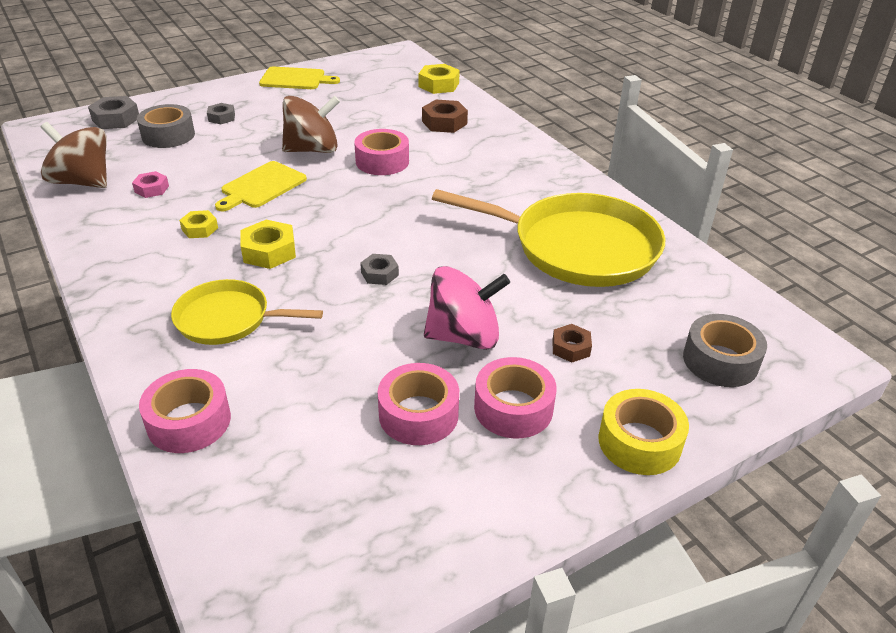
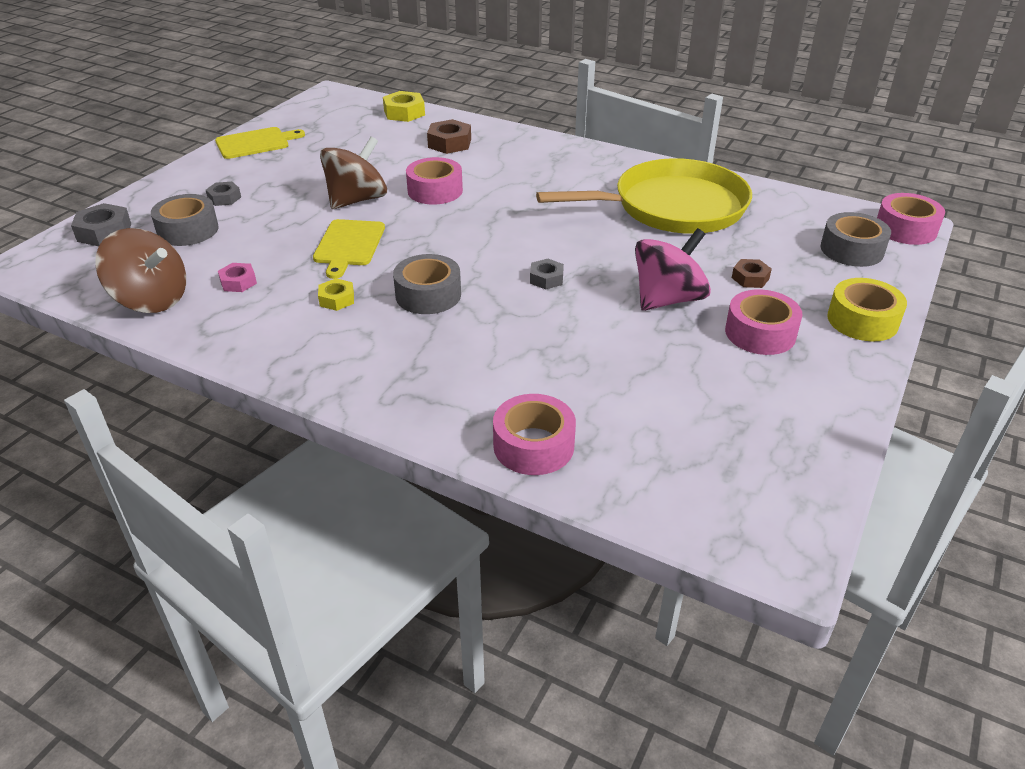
camera: 30 degrees left, 0 degrees up
(83, 182) = (151, 300): brown spinning top -> brown spinning top turned 150 degrees counterclockwise
(228, 319) = (462, 359): yellow pan -> none
(269, 251) = (428, 295): yellow nut -> grey tape
(418, 414) = (701, 365): pink tape -> pink tape (905, 229)

